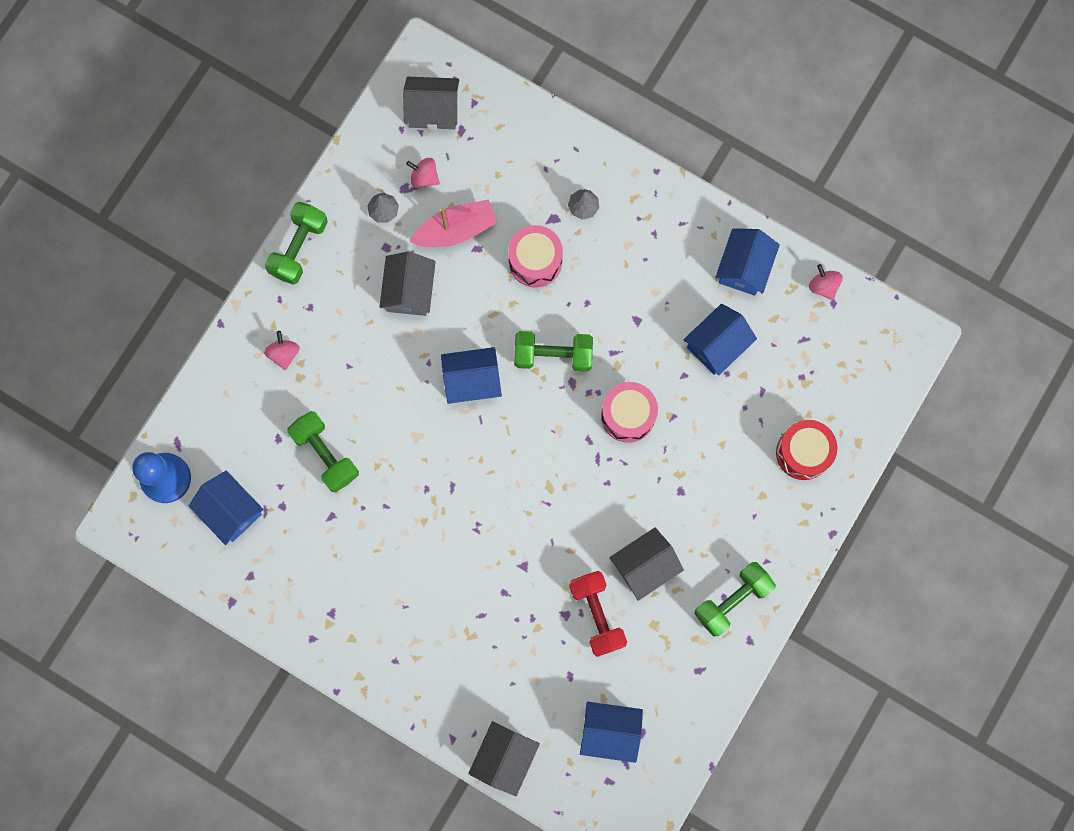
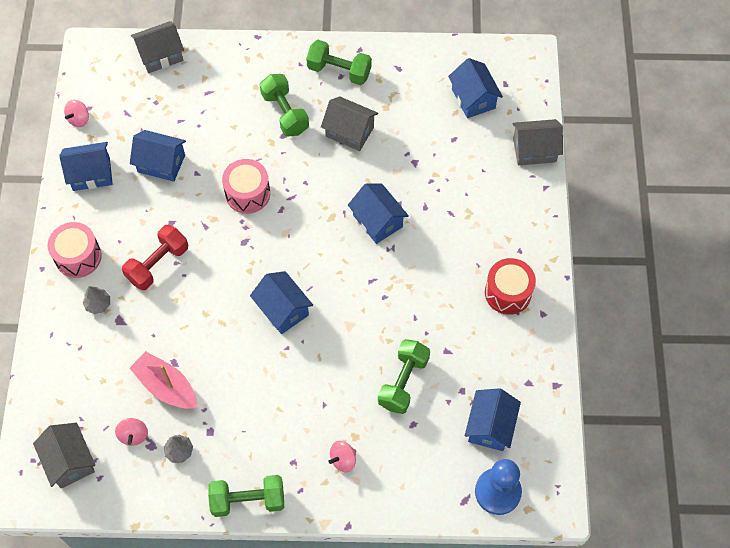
camera: 120 degrees left, 15 degrees down
(409, 291) = (237, 393): grey house -> grey house (160, 55)
(516, 532) = (377, 221): none -> blue house
(535, 261) = (162, 315): pink drum -> pink drum (78, 257)
(553, 355) = (230, 265): green dumbbell -> green dumbbell (285, 113)
(597, 614) = (401, 143): red dumbbell -> red dumbbell (158, 264)
(803, 453) = (211, 77): red drum -> red drum (508, 293)

